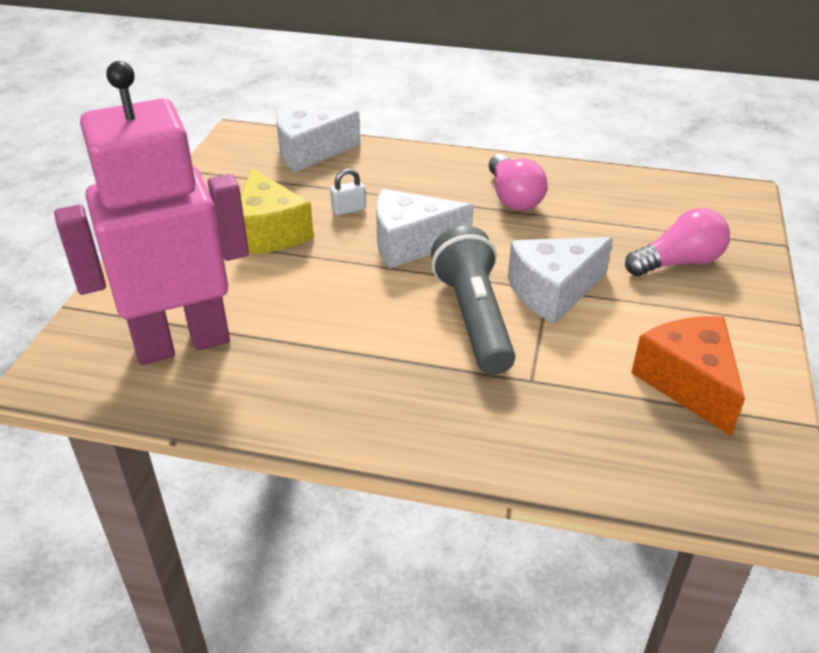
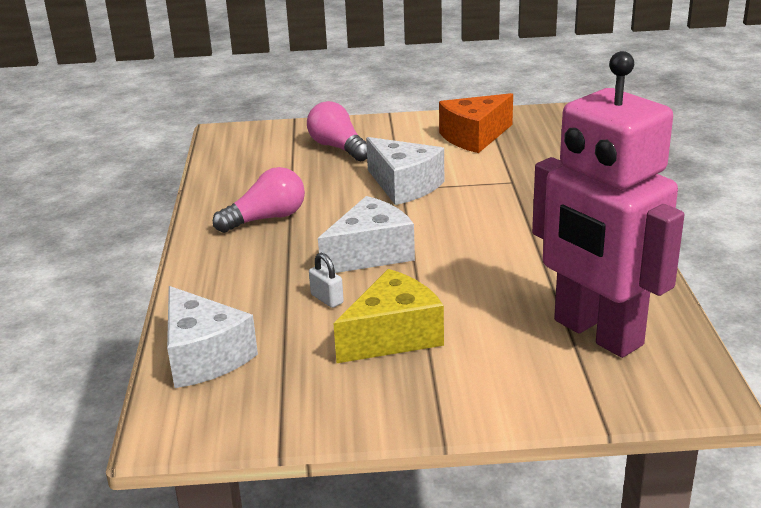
camera: 105 degrees left, 10 degrees down
(411, 243) = (370, 254): white cheese -> white cheese turned 105 degrees counterclockwise
(474, 318) = (459, 209): grey flashlight -> none

